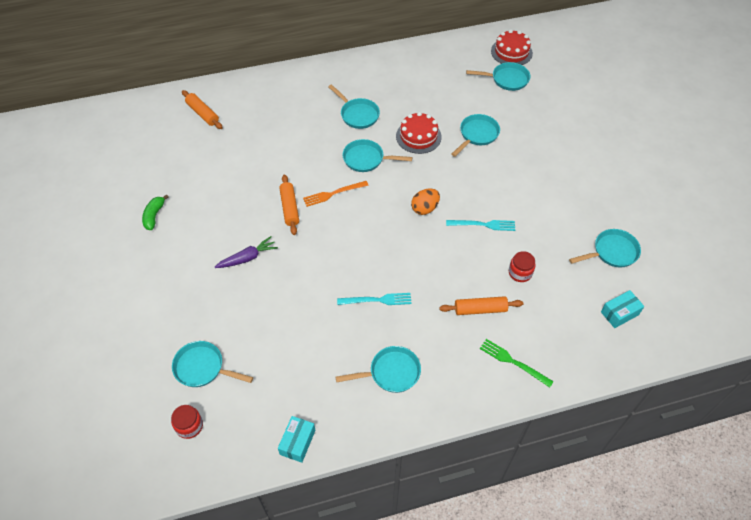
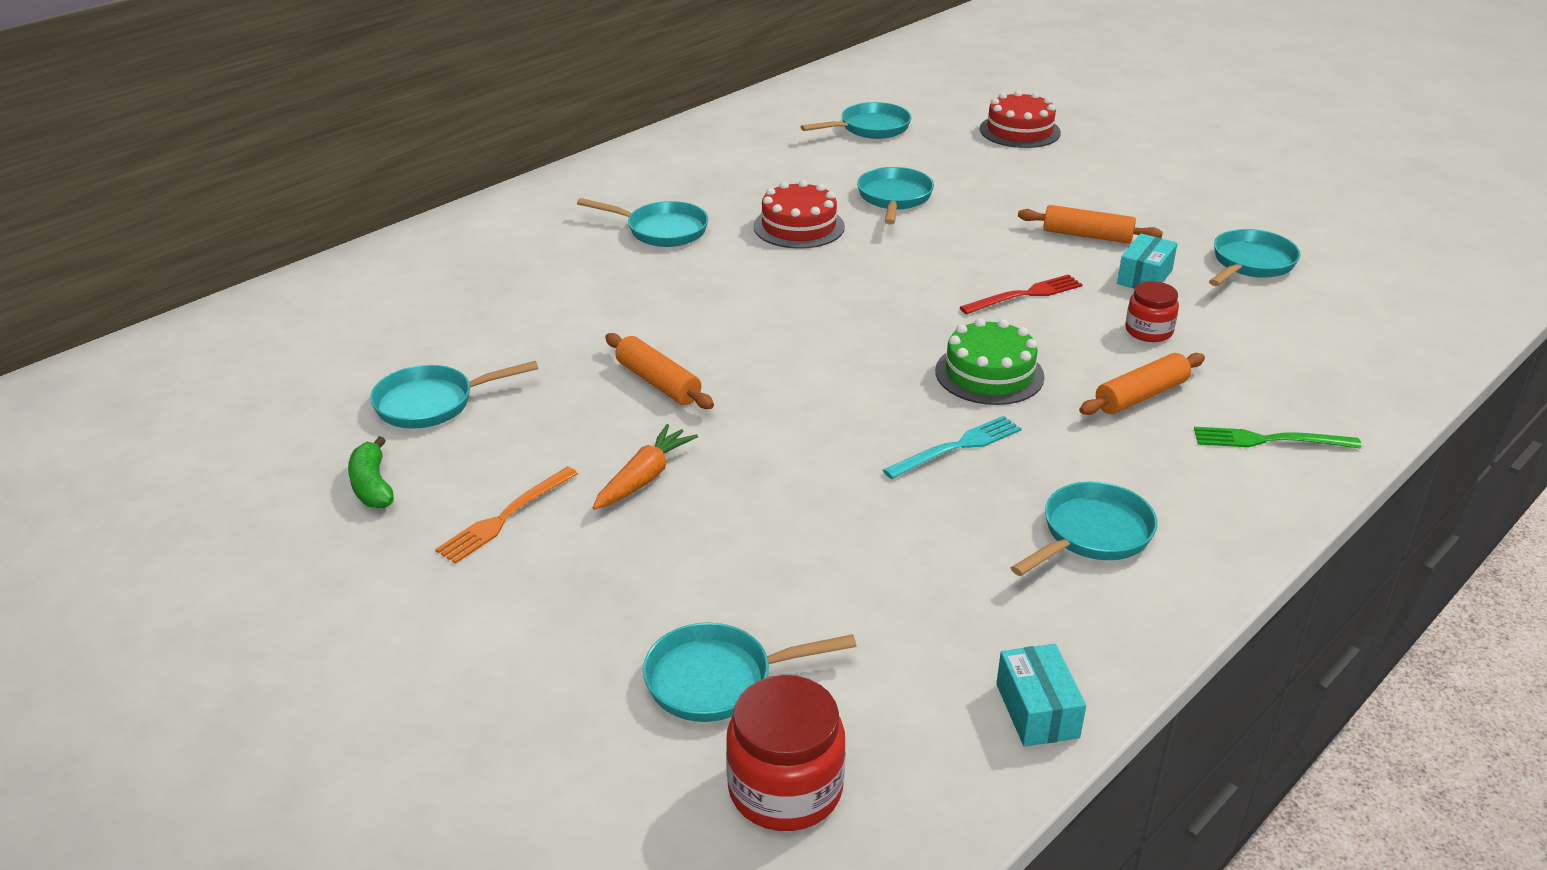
camera: 30 degrees left, 20 degrees down
(189, 426) = (785, 789): red jar -> red jar, size x1.60
(203, 114) = (344, 311): orange rolling pin -> orange rolling pin (1087, 236)
(248, 258) = (644, 478): purple carrot -> orange carrot
(333, 193) = (723, 338): orange fork -> orange fork (505, 517)
(366, 159) = (737, 278): turquoise pan -> turquoise pan (431, 403)
(425, 208) = (907, 306): orange egg -> none
(426, 265) = (989, 374): none -> green cake
(483, 225) = (1025, 295): turquoise fork -> red fork
(511, 52) = (843, 99): red cake -> red cake (1020, 131)
(619, 313) = (1346, 326): turquoise box -> turquoise box (1144, 277)

